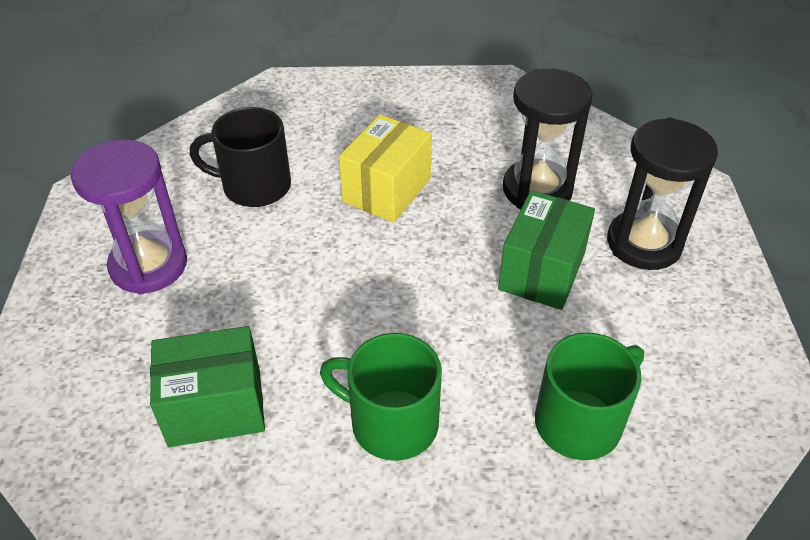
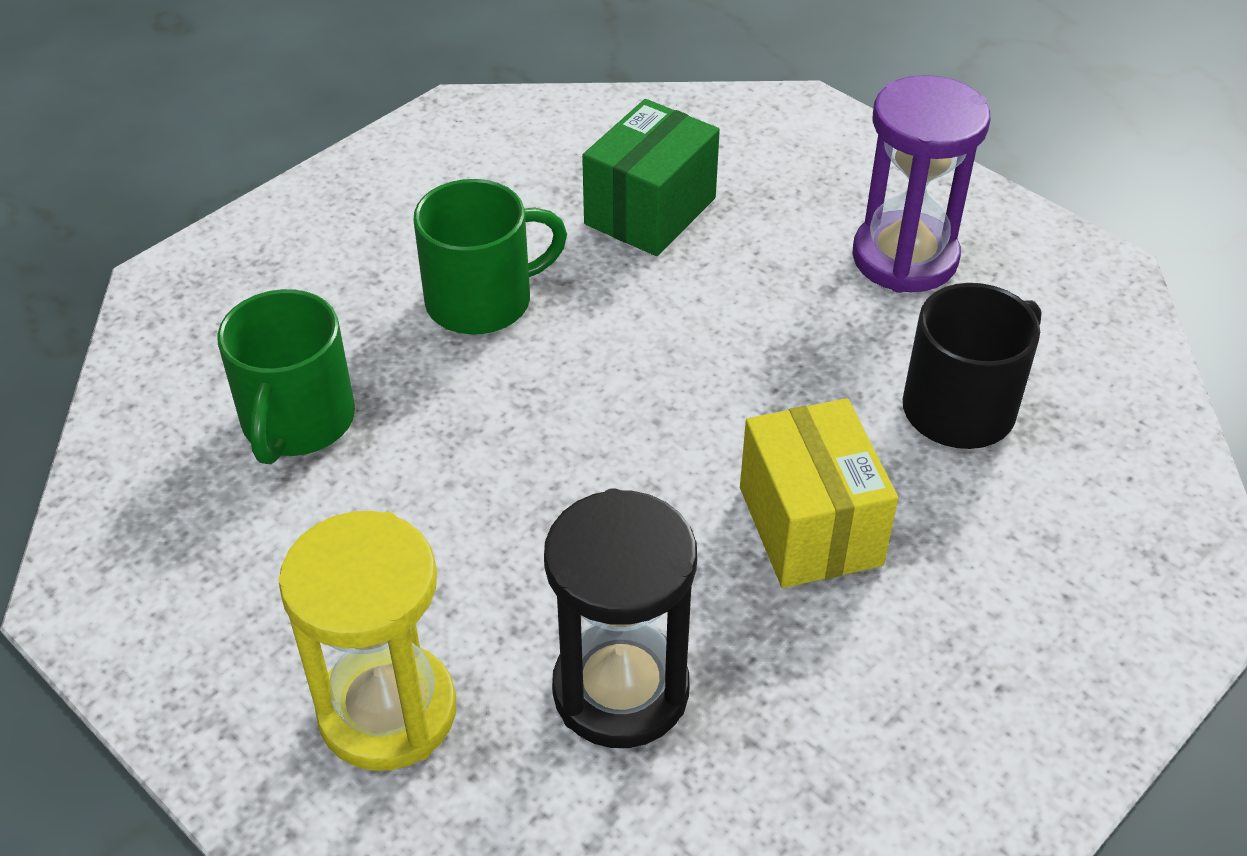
camera: 135 degrees right, 0 degrees up
(541, 271) = (489, 559): green box -> none
(644, 243) = (387, 711): black hourglass -> yellow hourglass

